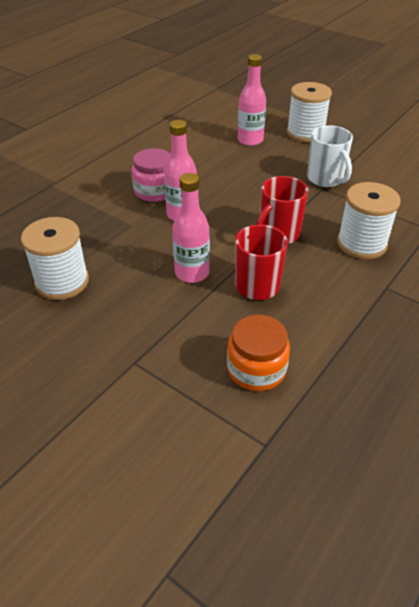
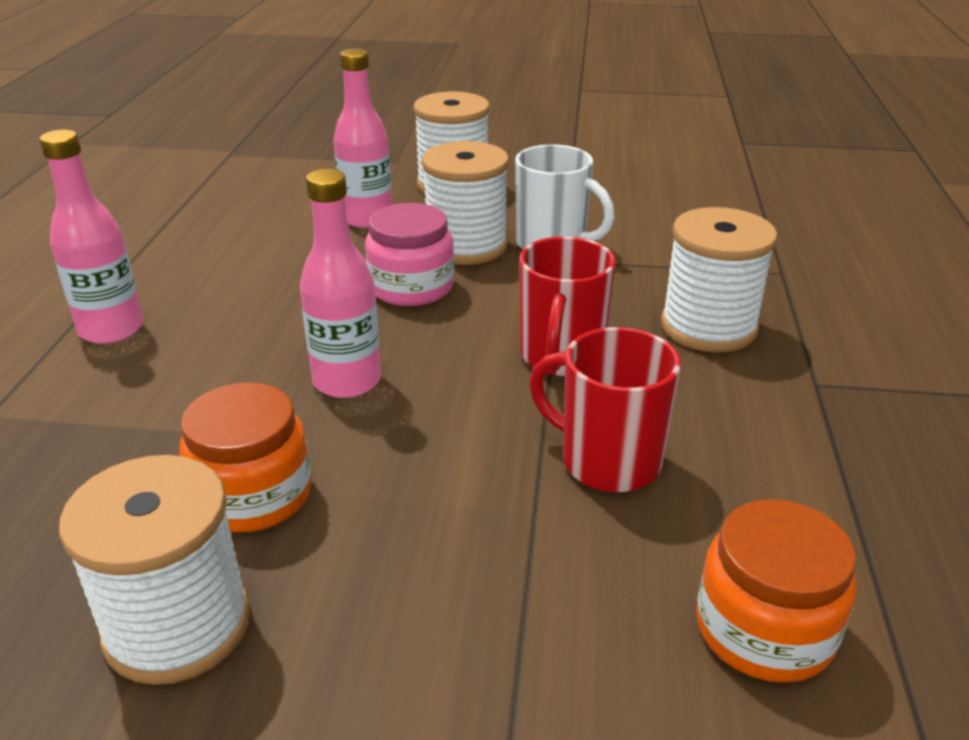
camera: 30 degrees left, 10 degrees down
(115, 247) = (253, 495): none -> orange jar
(155, 191) = (252, 354): pink jar -> pink jar (411, 287)
(192, 273) = (465, 486): pink bottle -> pink bottle (111, 329)
(283, 168) = (466, 246): none -> white spool

